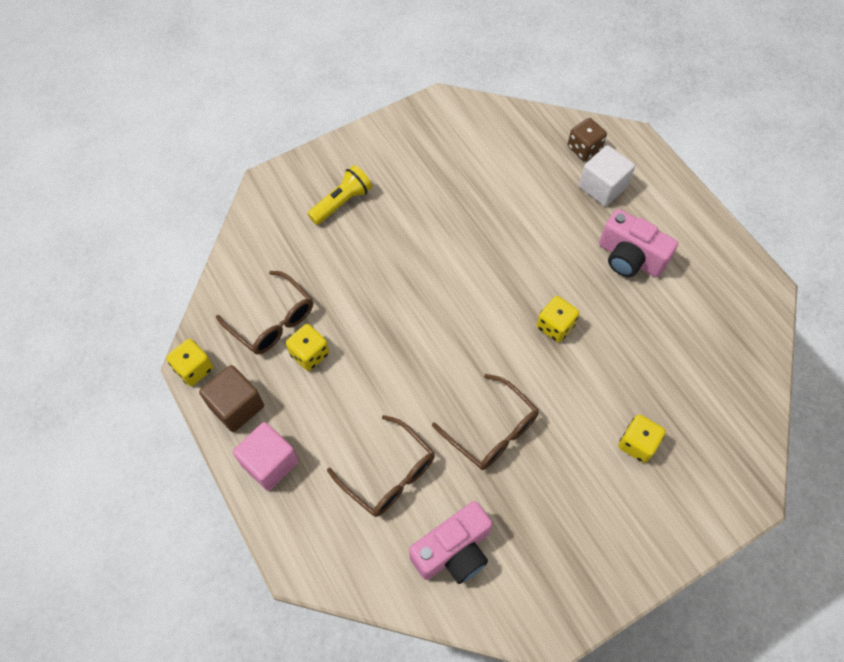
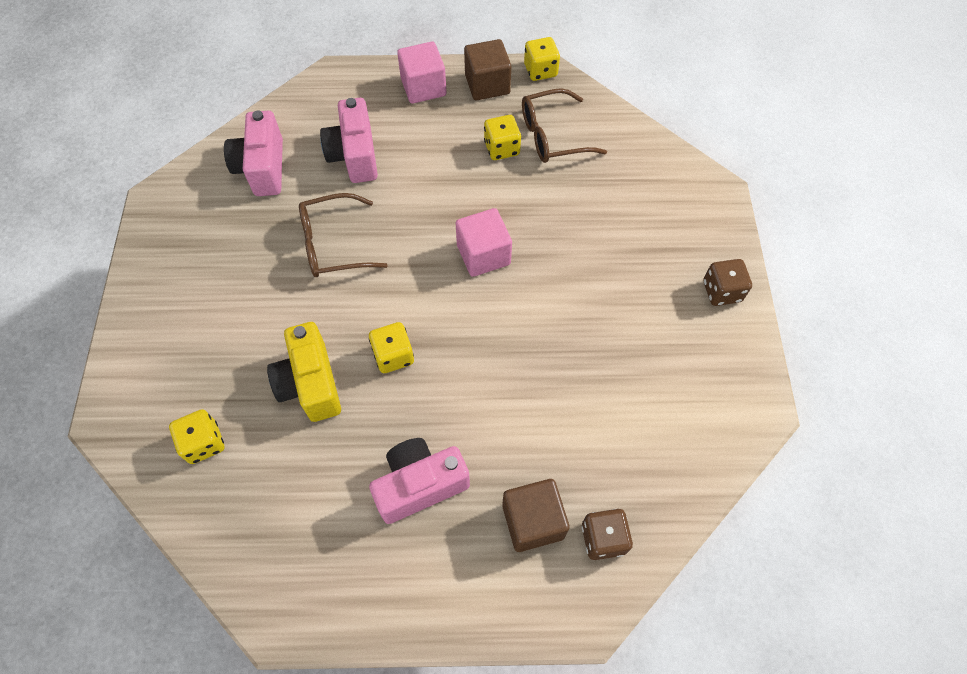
camera: 120 degrees right, 0 degrees up
(342, 202) = (658, 242): yellow flashlight -> none
(362, 150) = (721, 291): none -> brown dice
(389, 474) = (354, 155): brown glasses -> pink camera
(428, 312) = (483, 254): none -> pink cube
(602, 187) = (533, 521): white cube -> brown cube
(616, 368) = (310, 383): none -> yellow camera
(637, 444) = (230, 353): yellow dice -> yellow dice (204, 443)

